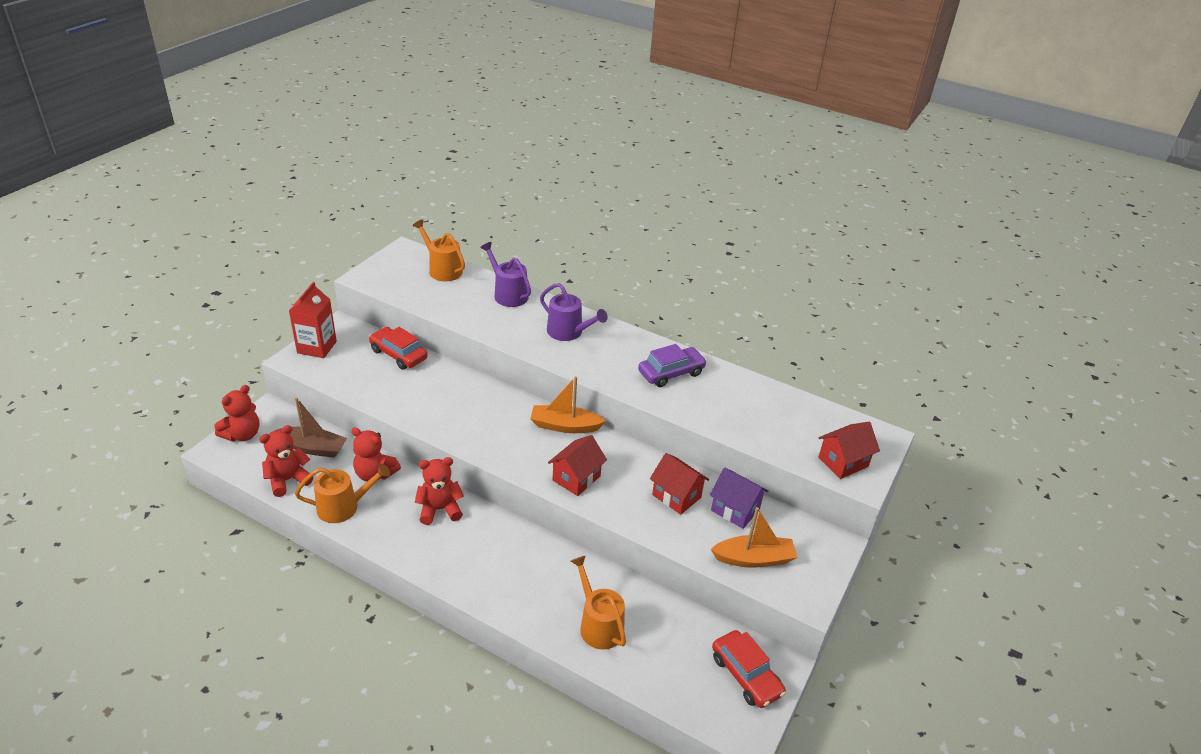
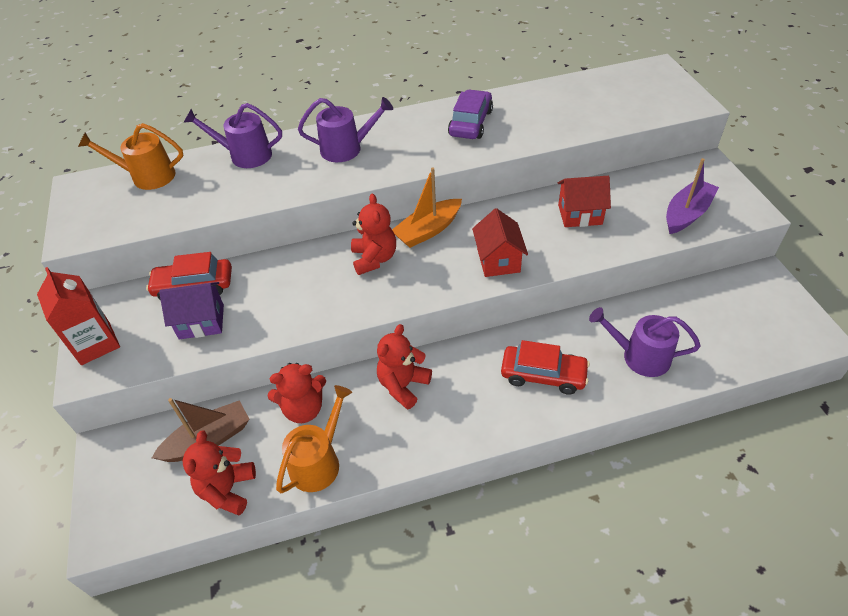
camera: 40 degrees left, 10 degrees up
(242, 434) = (111, 494): red teddy bear -> red teddy bear (374, 259)
(598, 625) = (640, 356): orange watering can -> purple watering can
(735, 510) = (626, 192): purple house -> purple house (201, 322)
(746, 675) = (761, 300): red car -> red car (543, 375)
(753, 559) = (686, 214): orange boat -> purple boat
(843, 462) = (665, 99): red house -> none

